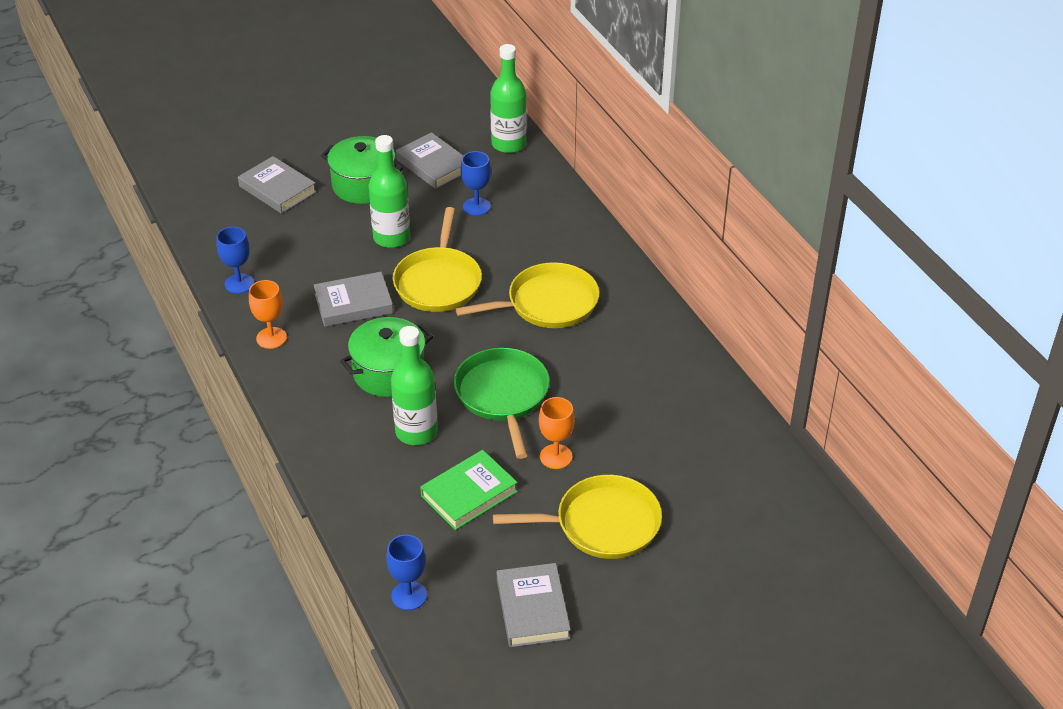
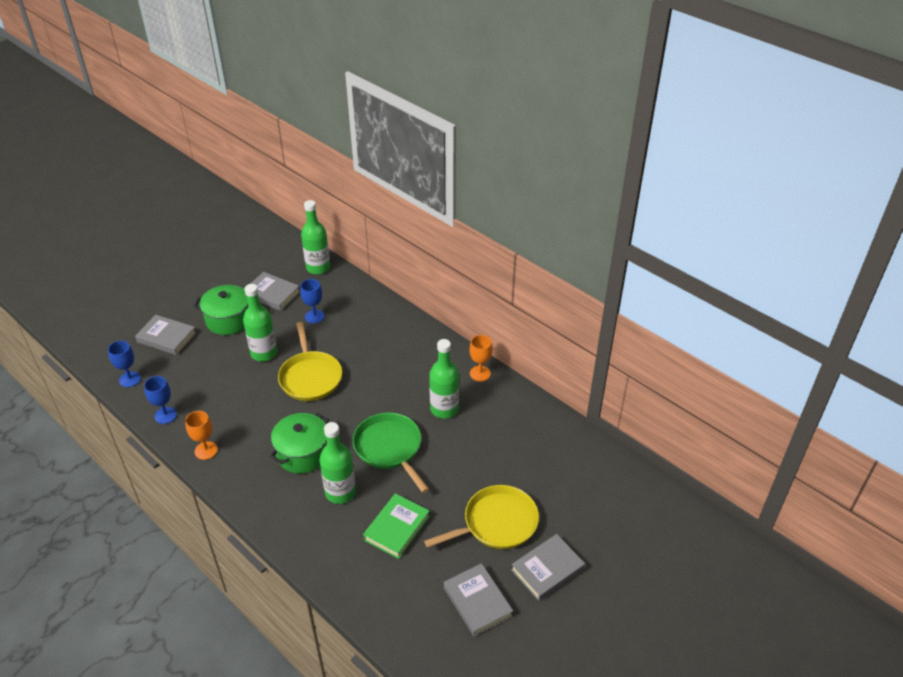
camera: 20 degrees left, 0 degrees up
(353, 303) = (256, 408): grey book -> grey book (547, 569)
(409, 595) = (387, 620): blue goblet -> blue goblet (130, 379)
(548, 303) = (392, 373): yellow pan -> none
(556, 456) = (444, 483): orange goblet -> orange goblet (480, 373)
(597, 366) = (444, 409): none -> green bottle

